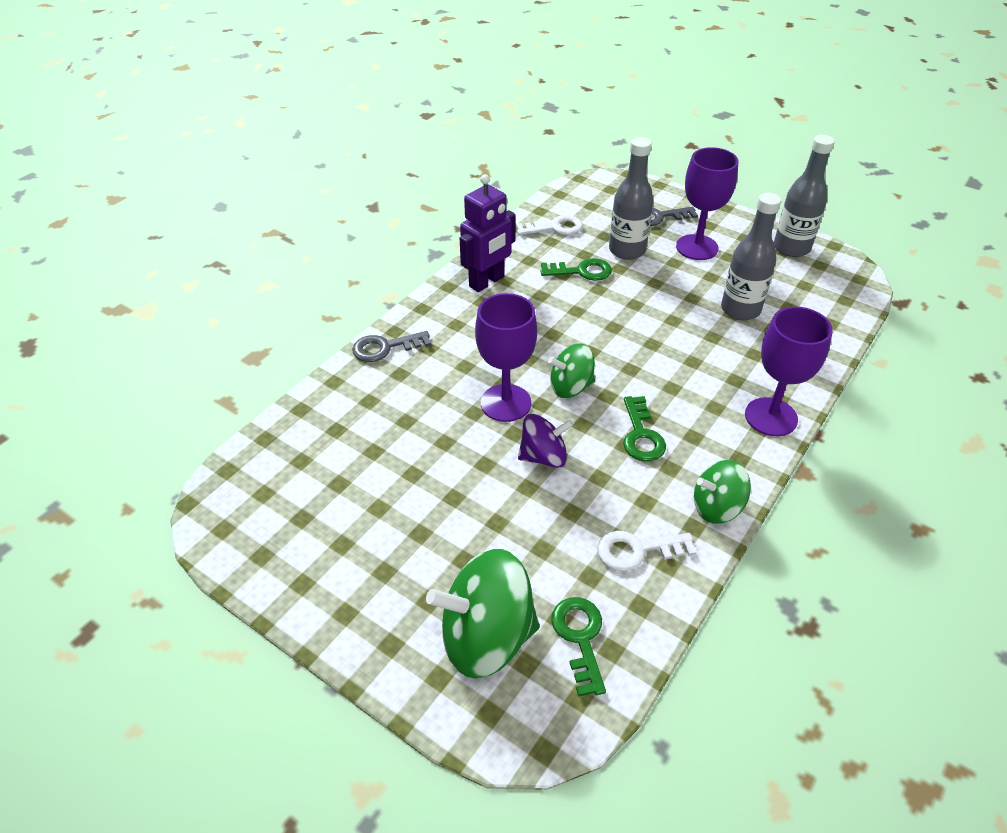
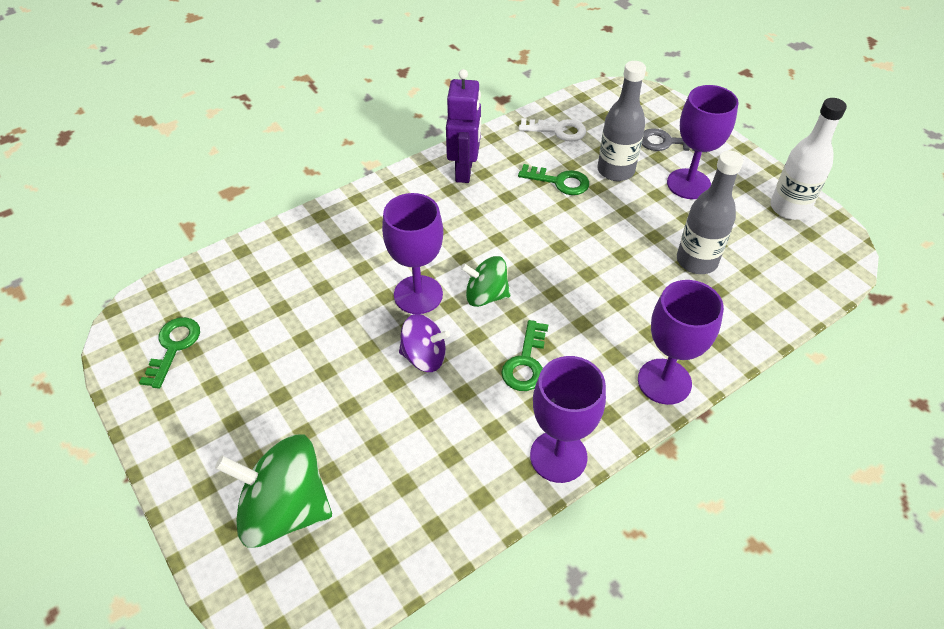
camera: 20 degrees right, 5 degrees up
(385, 347) = (341, 212): grey key -> none
(487, 282) = (464, 171): purple robot -> purple robot turned 60 degrees counterclockwise
(580, 638) = (364, 539): green key -> green key (173, 347)
(637, 550) = (460, 474): white key -> none
(717, 507) = (558, 456): green spinning top -> purple goblet
(791, 248) = (789, 208): grey bottle -> white bottle

